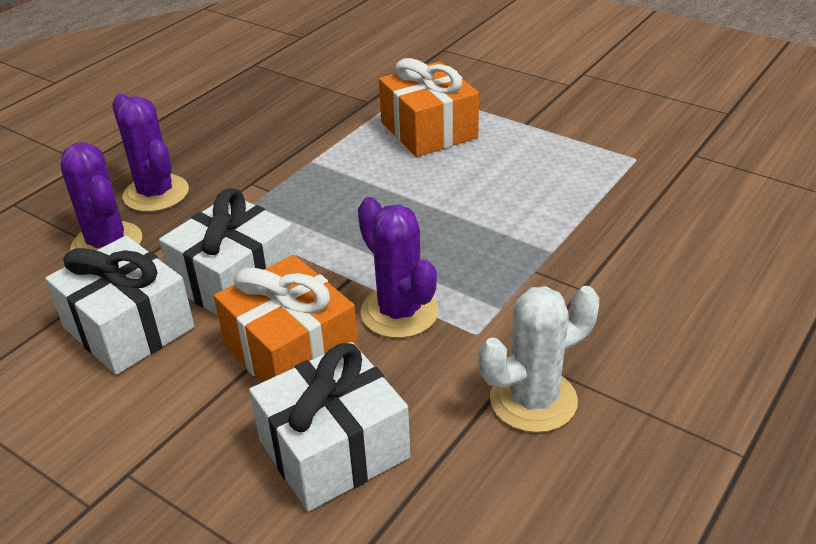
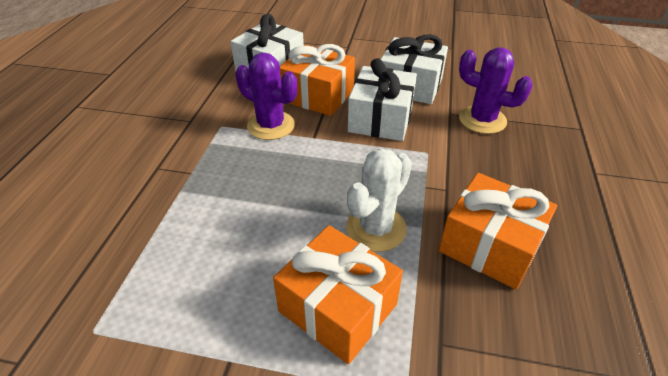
camera: 155 degrees right, 5 degrees up
(156, 194) = (502, 160): purple cactus -> none
(267, 136) = (489, 245): none -> orange gift
(533, 400) = (182, 103): white cactus -> white cactus (376, 228)

